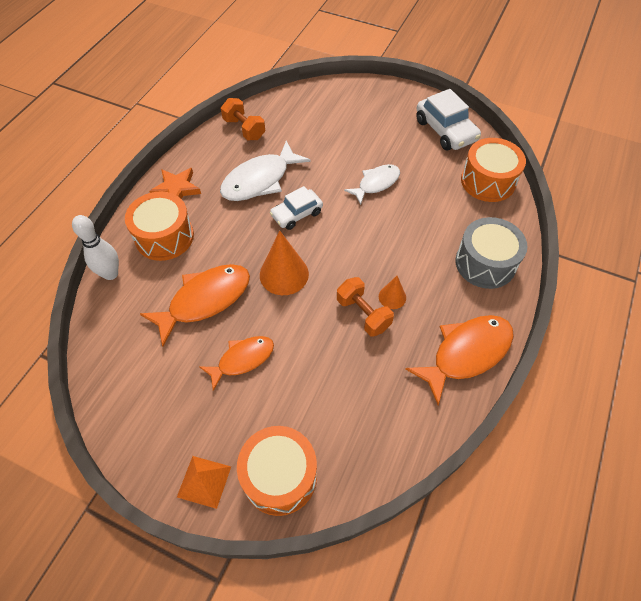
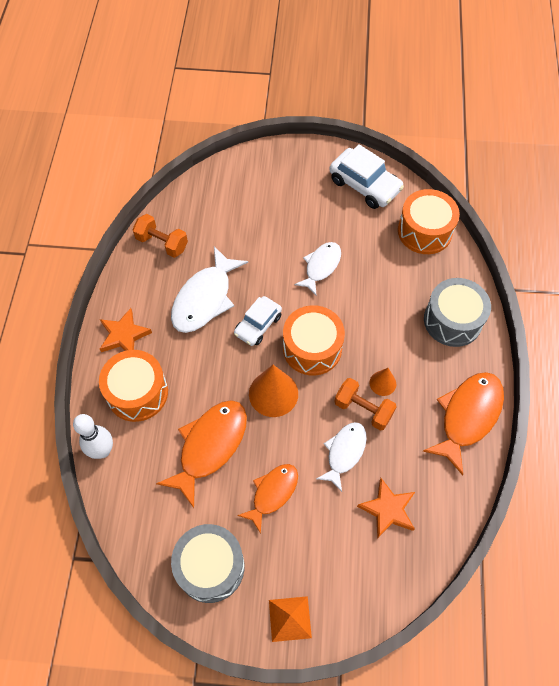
camera: 20 degrees left, 5 degrees up
(153, 405) = (210, 567): none -> grey drum
(279, 476) = (353, 588): orange drum -> orange drum (312, 348)
(327, 346) = (344, 452): none -> white fish
(348, 413) = (388, 509): none -> orange star

